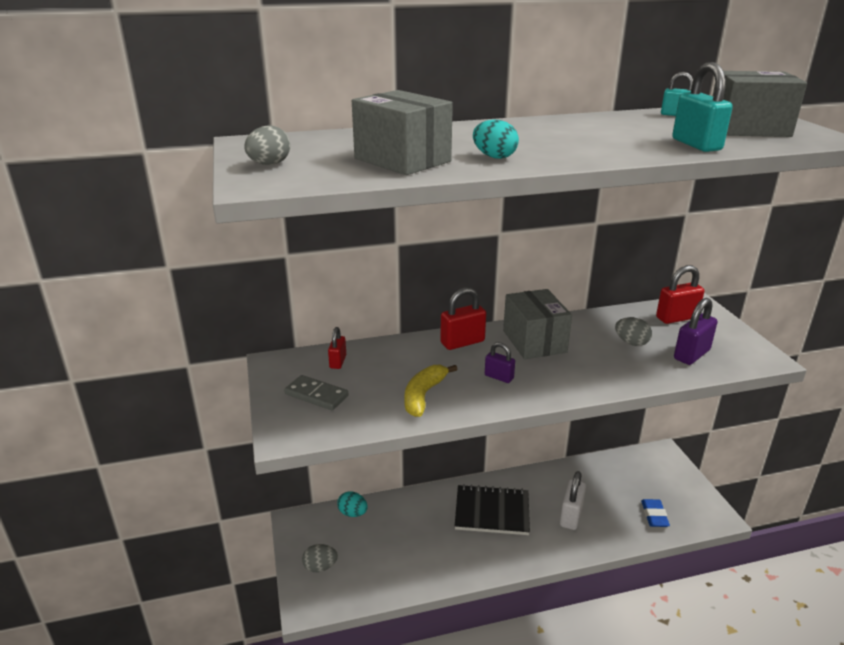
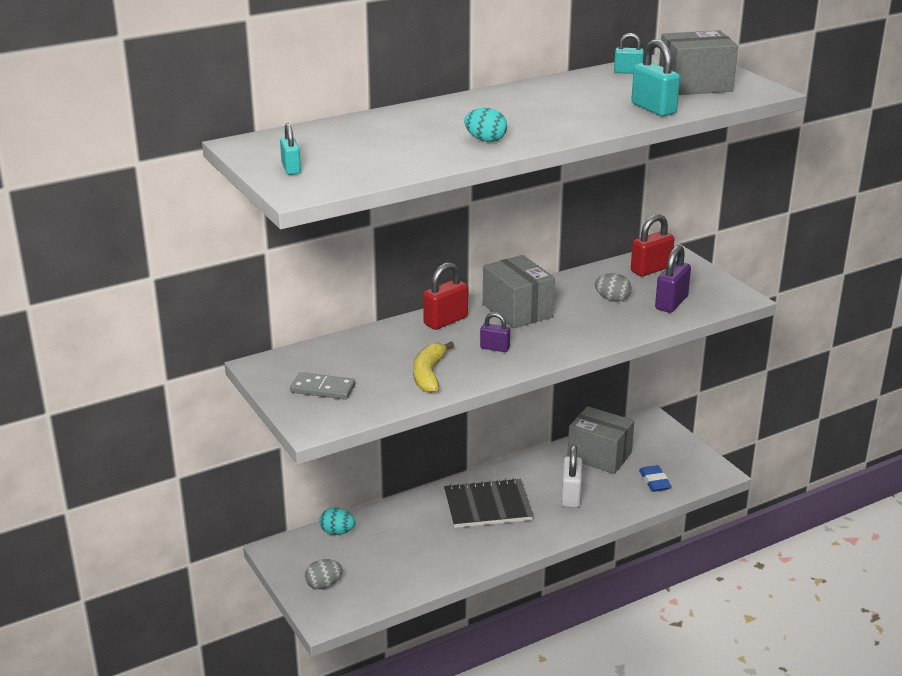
camera: 15 degrees left, 0 degrees up
(269, 164) = (291, 169): grey egg -> turquoise padlock
(338, 362) = (327, 356): red padlock -> none
(402, 160) = (407, 152): grey box -> grey box (599, 456)

